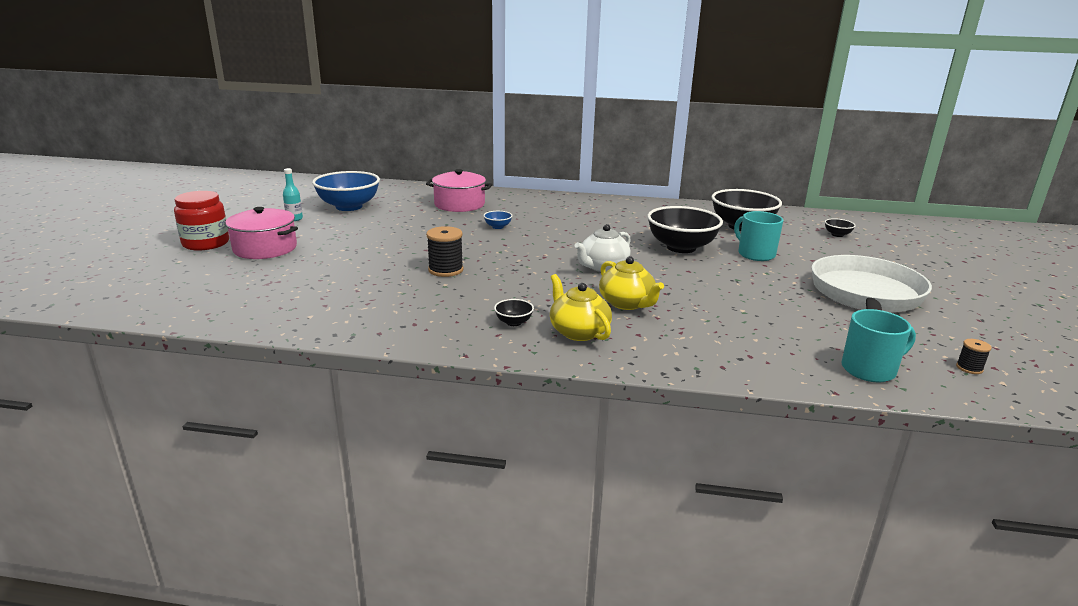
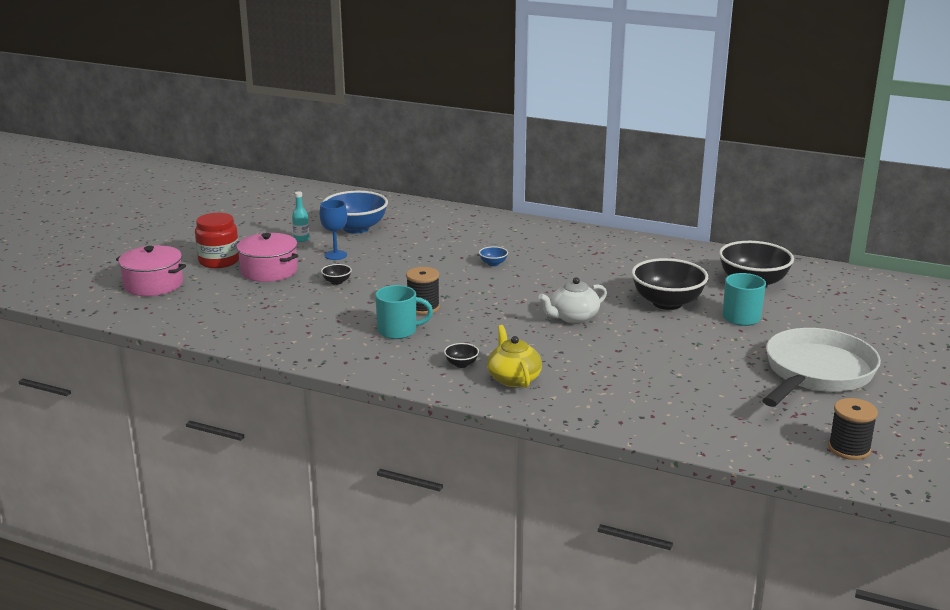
camera: 15 degrees right, 0 degrees up
(335, 230) = (335, 255): none -> blue goblet
(459, 204) = (466, 233): pink pot -> pink pot (153, 284)
(627, 303) = (573, 357): yellow teapot -> none
(837, 235) = (853, 302): black bowl -> black bowl (337, 282)
(870, 370) = (752, 439): turquoise mug -> turquoise mug (398, 331)
(969, 368) = (849, 449): black spool -> black spool, size x1.87

